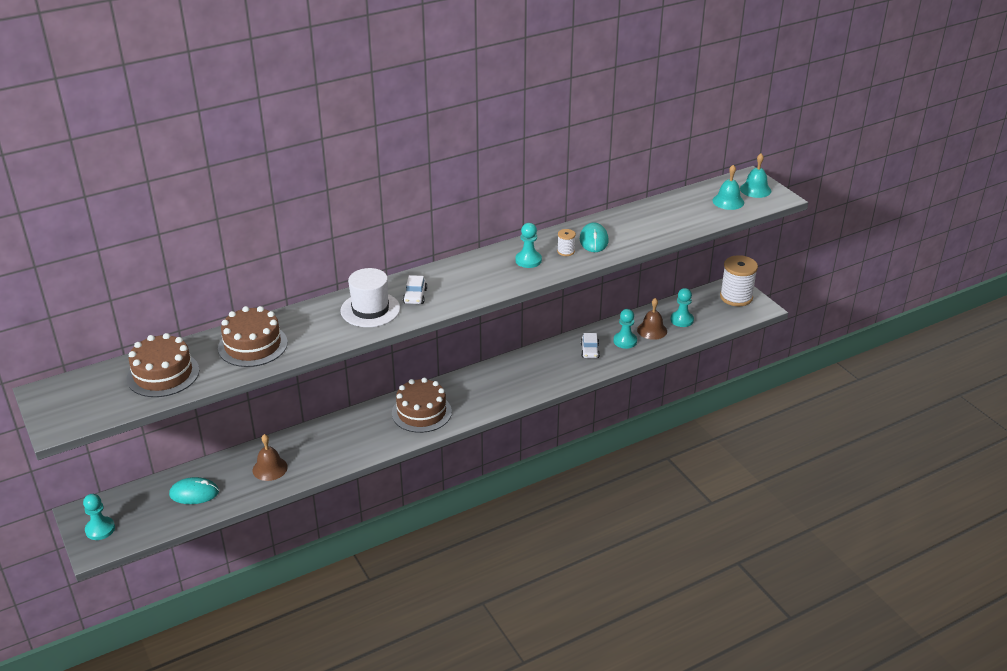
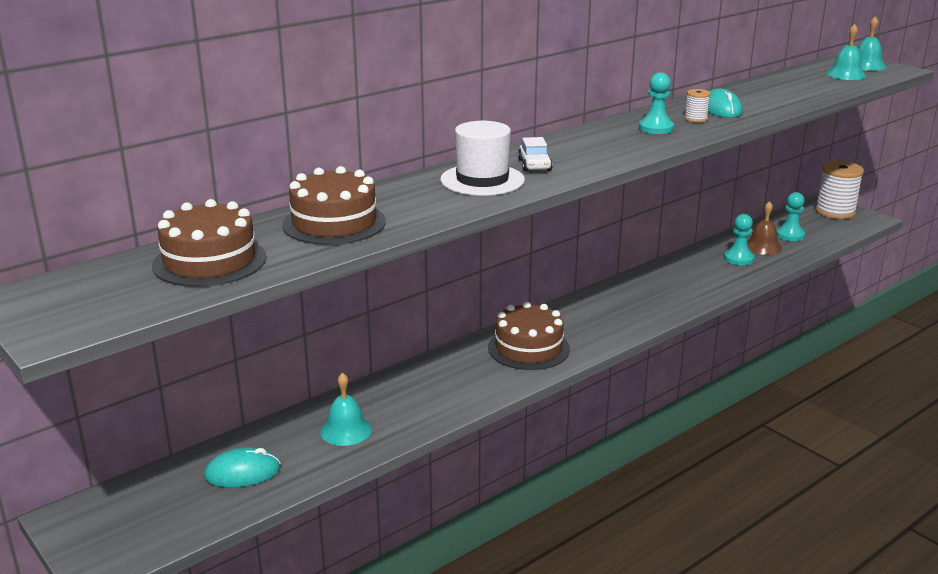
camera: 10 degrees left, 10 degrees down
(100, 529) = (104, 536): turquoise pawn -> none
(270, 468) = (346, 430): brown bell -> turquoise bell
(590, 351) = (703, 271): white car -> none

